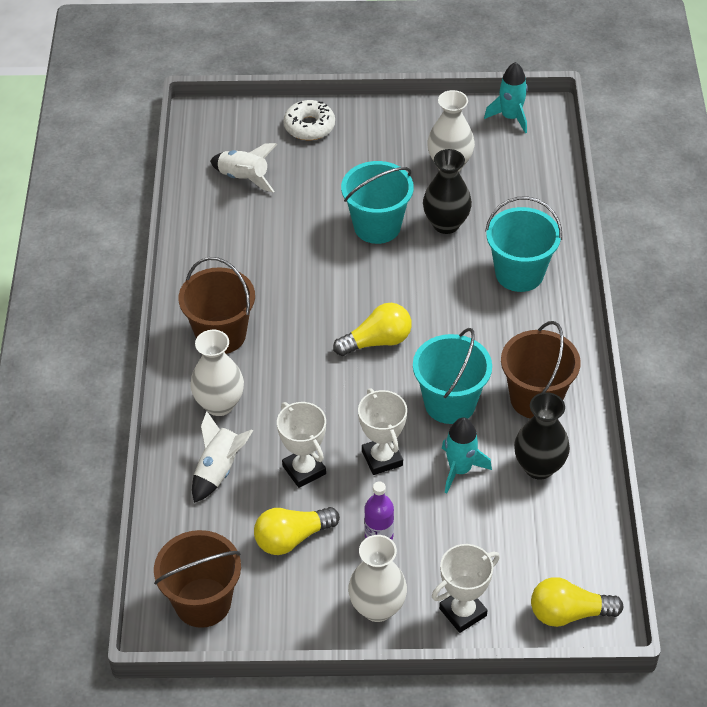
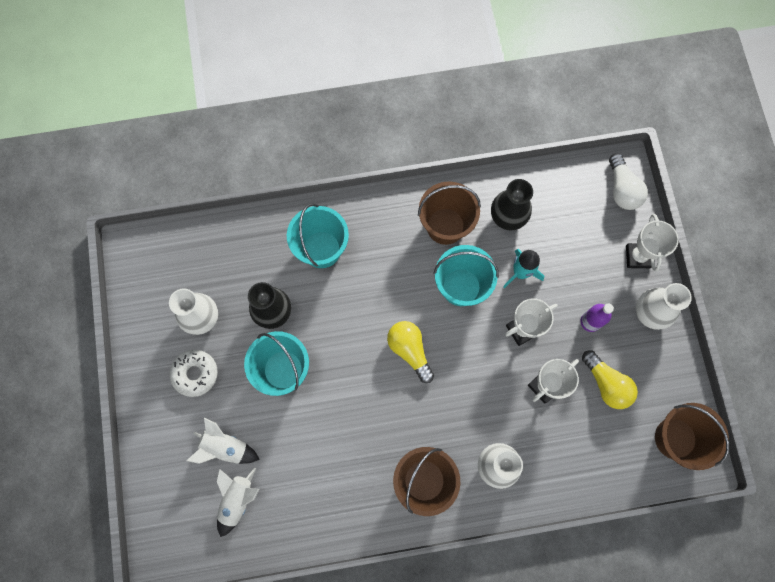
camera: 100 degrees left, 25 degrees up
(219, 470) = (558, 452): white rocket -> white rocket (225, 447)
(309, 126) = (164, 451): white donut -> white donut (195, 374)
(463, 612) = (638, 256): white trophy -> white trophy turned 45 degrees clockwise
(510, 117) = (138, 274): turquoise rocket -> none
(568, 613) = (622, 189): yellow light bulb -> white light bulb

